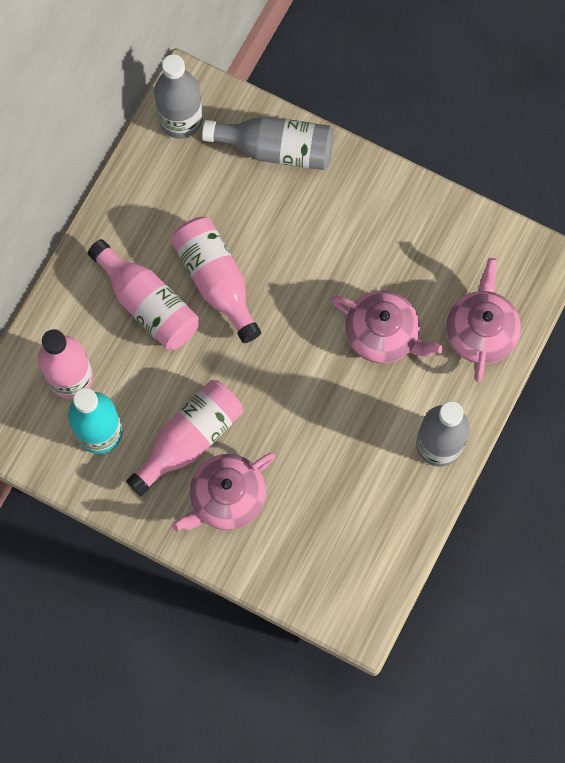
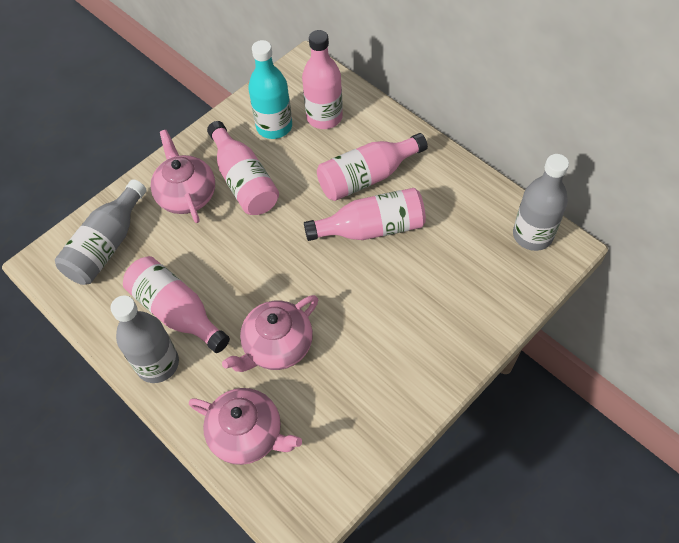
camera: 110 degrees right, 15 degrees down
(276, 149) = (486, 304): grey bottle -> grey bottle (107, 245)
(375, 449) = (177, 311): none -> pink bottle

